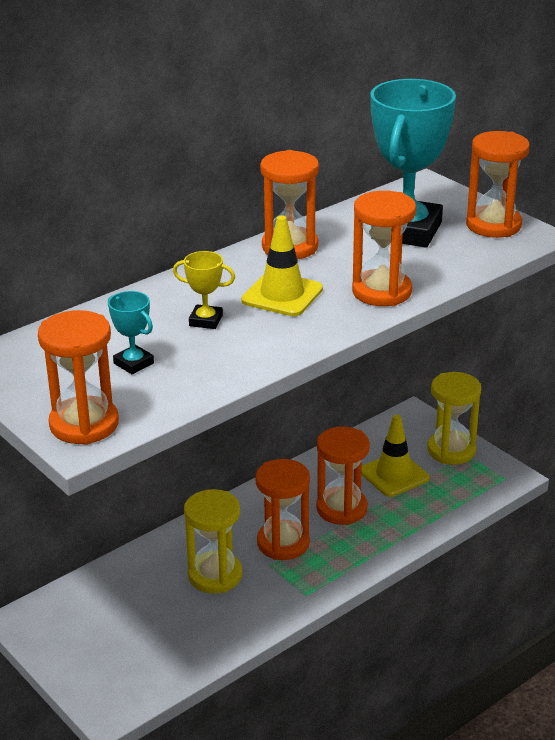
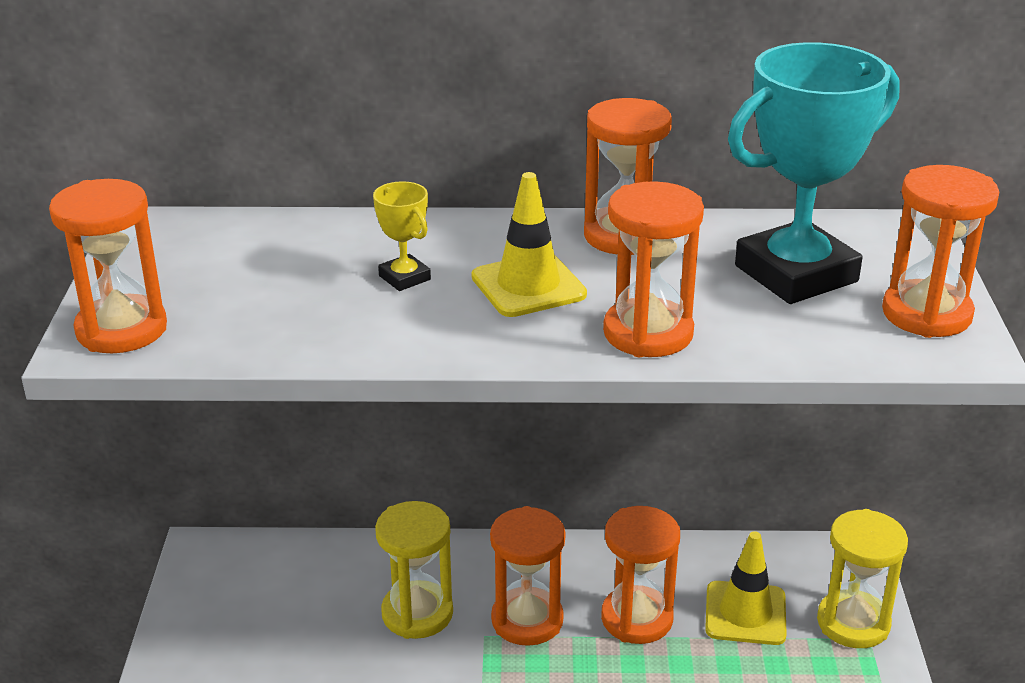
camera: 40 degrees right, 0 degrees up
(133, 363) = (265, 290): turquoise trophy -> none

